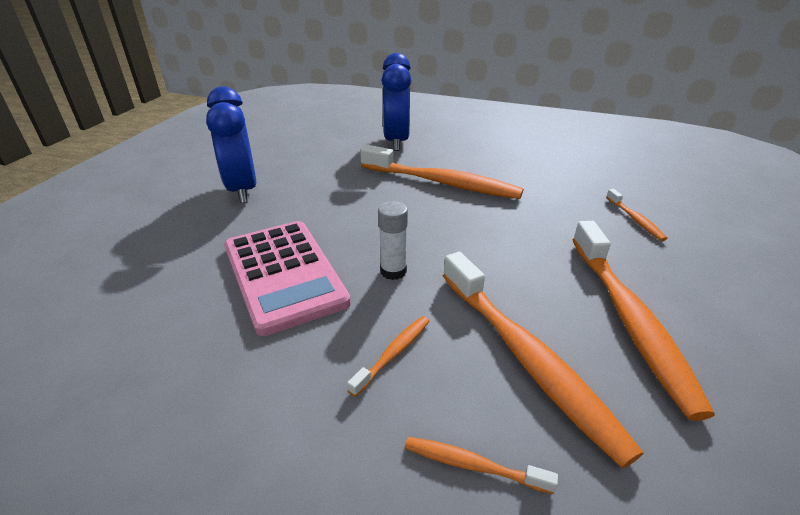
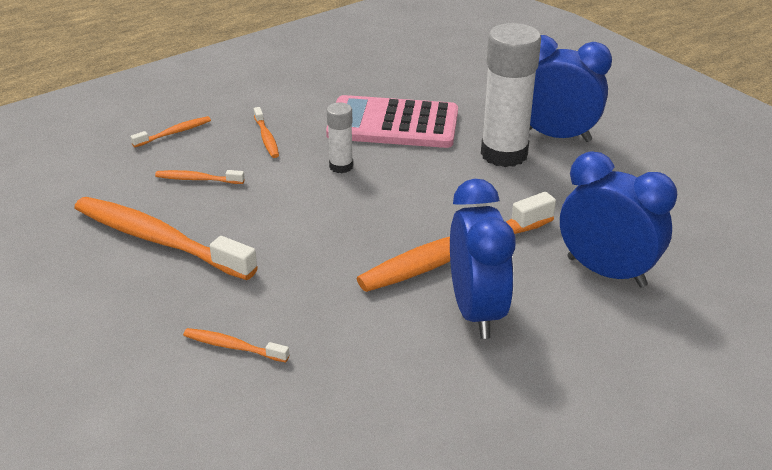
camera: 125 degrees right, 0 degrees up
(292, 202) = (504, 154): none -> white glue stick
(480, 162) = (476, 311): none -> blue clock
(526, 358) = (197, 179): orange toothbrush -> orange toothbrush, size x0.44

